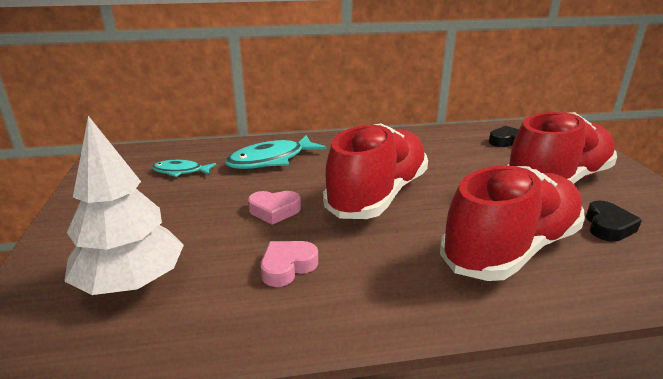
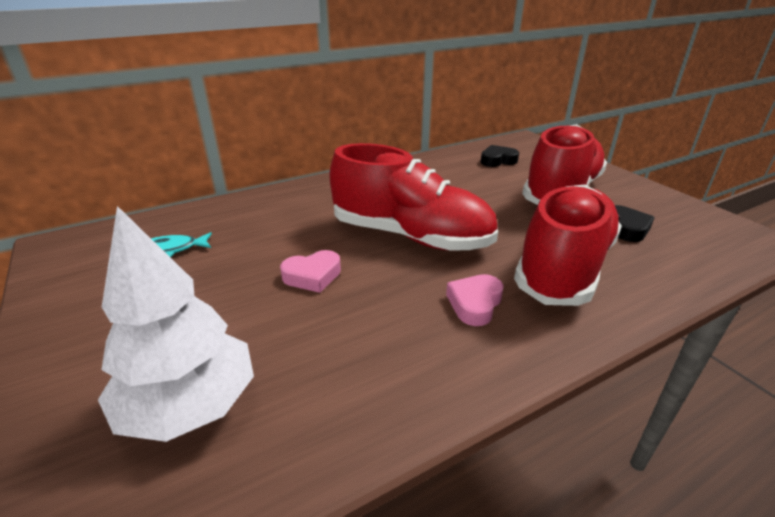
camera: 20 degrees left, 5 degrees up
(271, 160) = (273, 217): turquoise fish -> none
(287, 267) = (366, 338): pink heart -> pink heart (475, 304)
(378, 195) = (411, 236): red shoe -> red shoe turned 105 degrees clockwise

